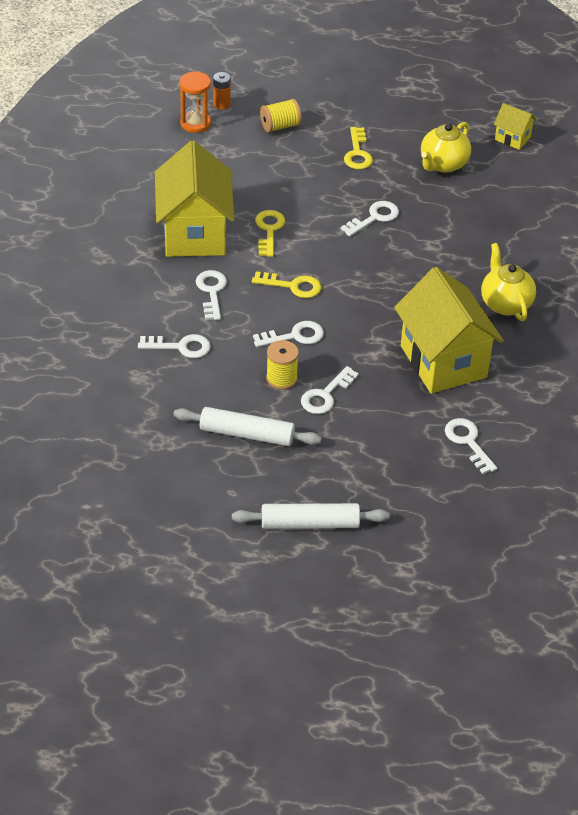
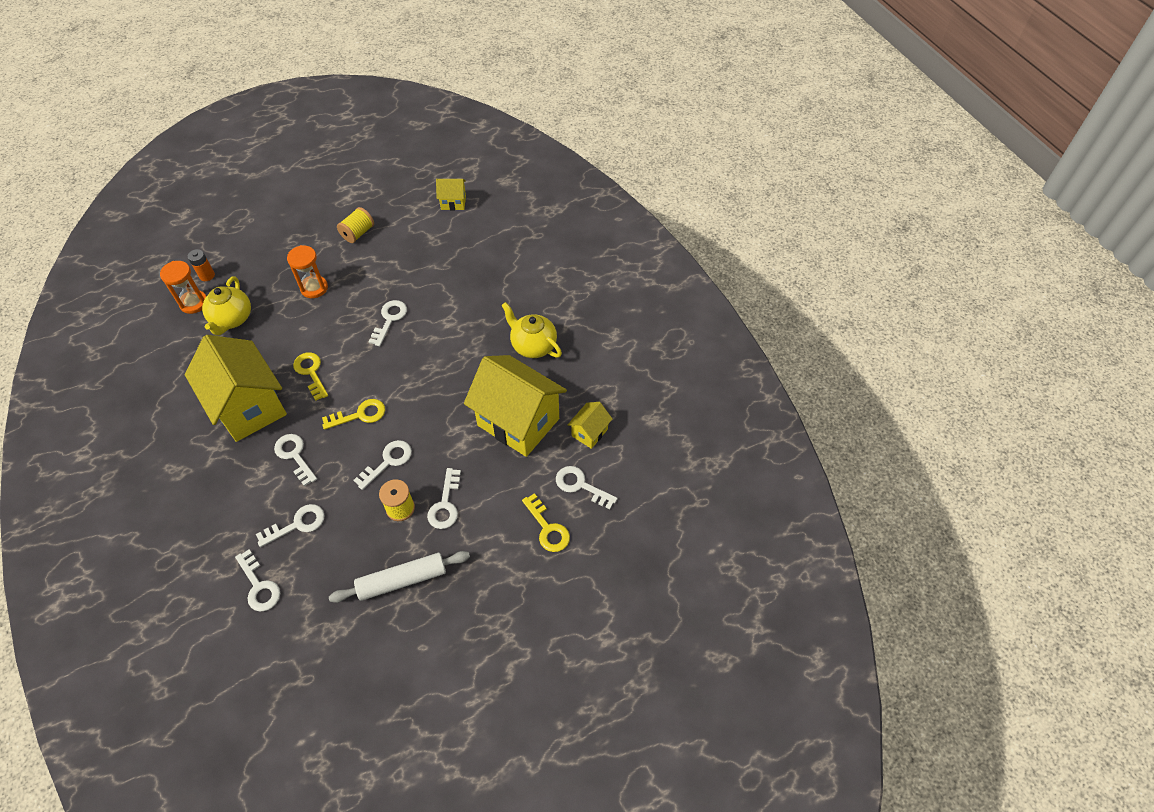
camera: 30 degrees left, 10 degrees up
(119, 377) = (259, 586): none -> white key
(280, 126) = (267, 273): yellow spool -> yellow spool (358, 233)
(310, 523) = (505, 639): white rolling pin -> none
(317, 158) = (314, 288): none -> orange hourglass
(357, 153) = (343, 269): yellow key -> yellow key (548, 528)
(443, 164) = (415, 248): yellow teapot -> yellow teapot (232, 319)
(509, 403) = (589, 432): none -> yellow house

